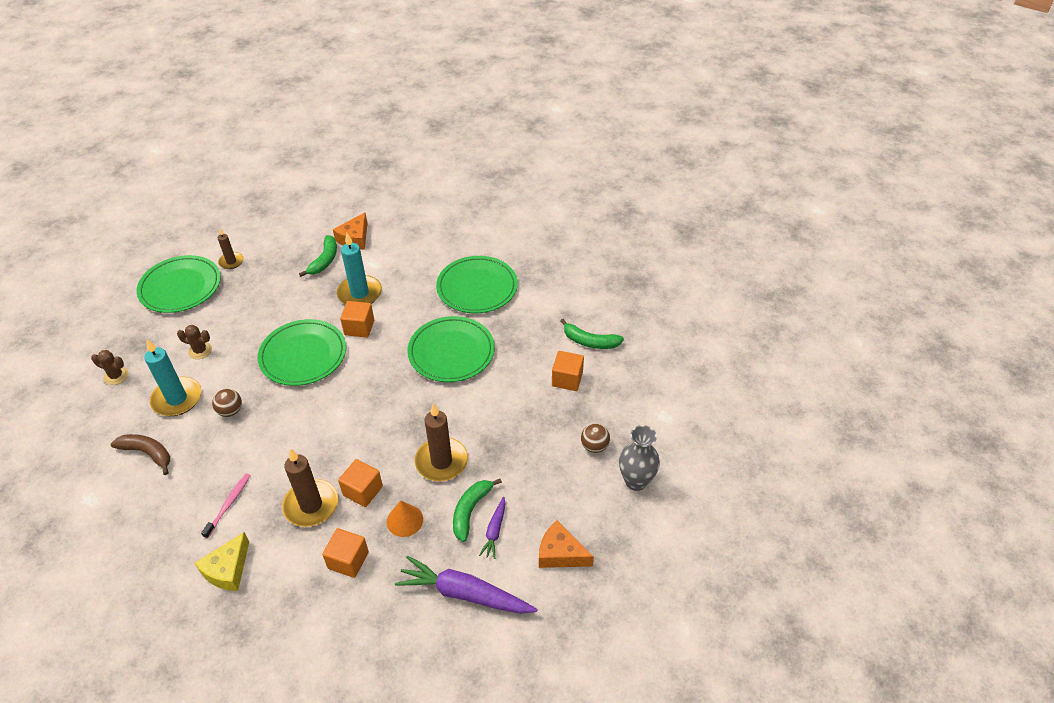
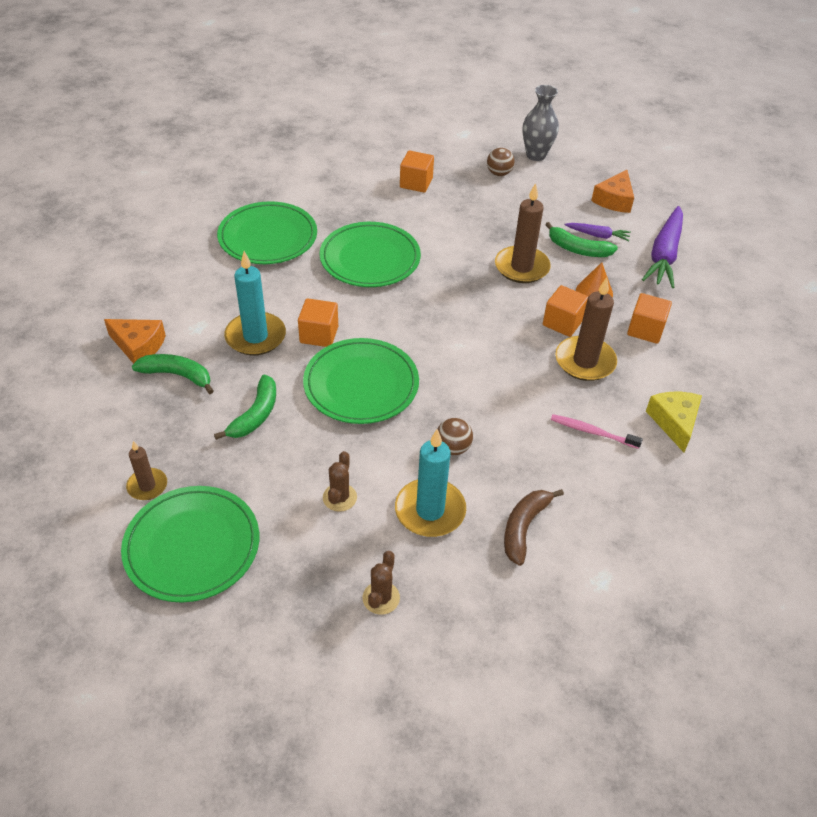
camera: 90 degrees left, 0 degrees up
(228, 569) = (674, 422): yellow cheese -> yellow cheese turned 120 degrees counterclockwise
(590, 341) = (366, 165): green banana -> green banana (255, 415)

